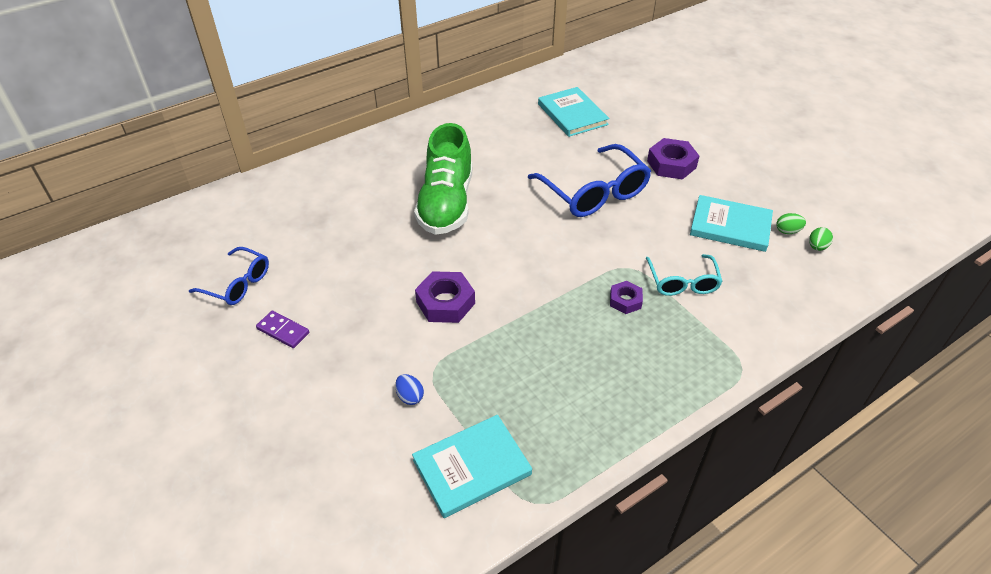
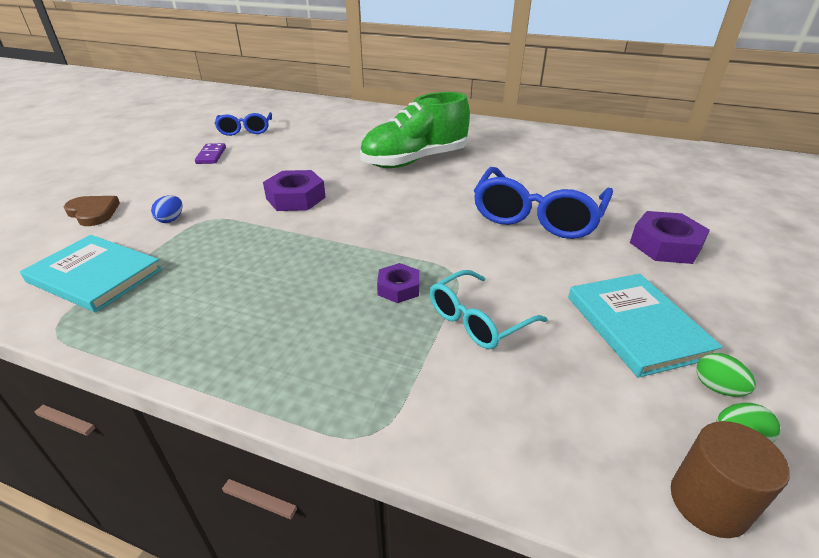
camera: 55 degrees right, 10 degrees down
(338, 453) = (93, 212): none -> brown heart
(572, 114) = (627, 170): turquoise book -> none
(840, 279) = (708, 502): none -> brown cylinder

